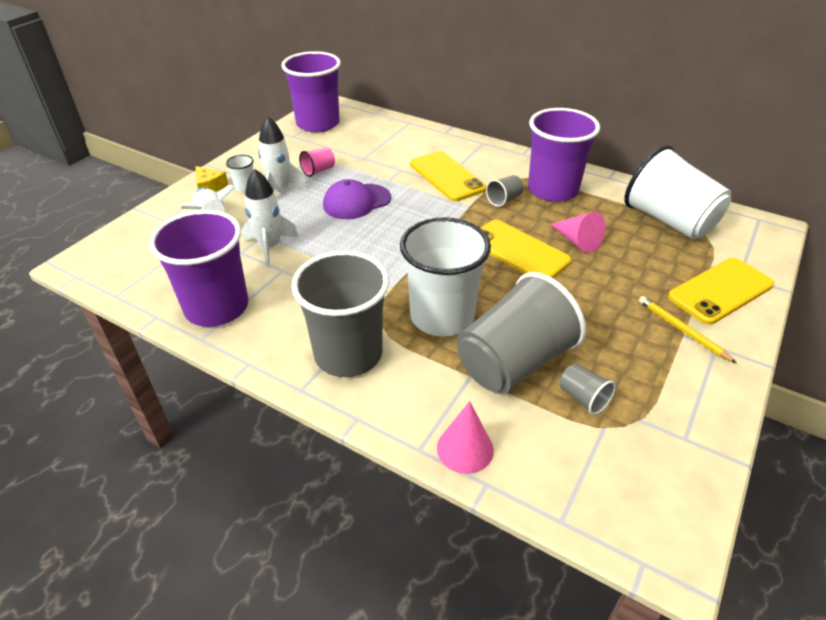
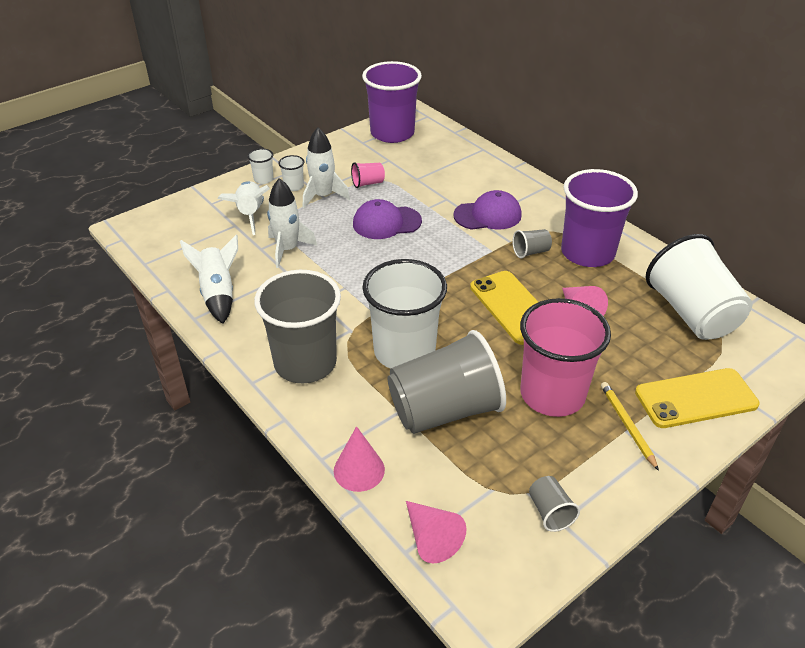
camera: 20 degrees right, 0 degrees up
(210, 186) = (263, 179): yellow cheese -> white cup
(217, 307) = (218, 294): purple cup -> white rocket
(447, 176) = (488, 215): yellow phone -> purple cap
(577, 496) = (431, 537): none -> pink cone
(583, 398) = (488, 459): grey cup -> grey cup (550, 512)
(601, 320) = (552, 394): none -> pink cup

